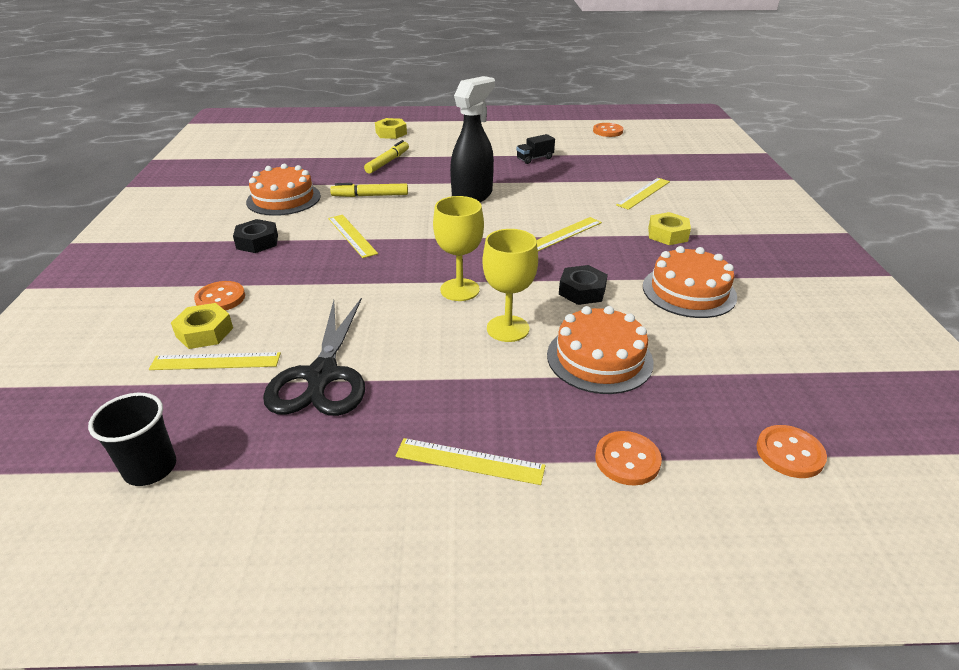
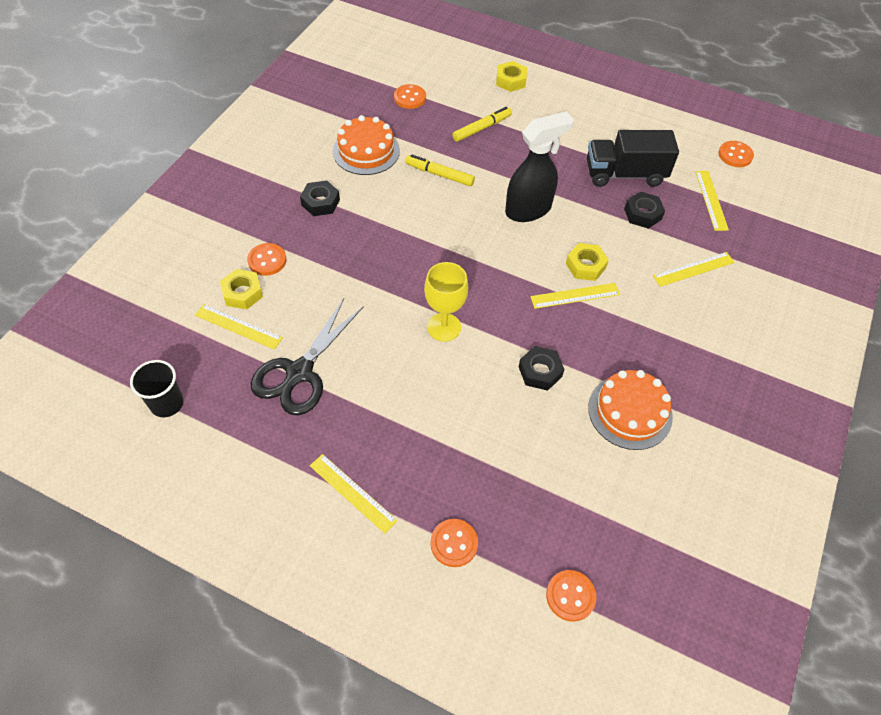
camera: 25 degrees right, 20 degrees up
(304, 160) = (410, 98): none -> orange button
(352, 235) = (397, 224): yellow ruler -> yellow ruler (711, 200)
(508, 328) = (454, 386): yellow goblet -> none
(534, 158) = (624, 174): black truck -> black truck, size x2.06
(571, 175) = (642, 214): none -> black nut
(599, 358) = (501, 447): orange cake -> none
(667, 234) = (669, 335): yellow nut -> yellow nut (585, 266)

